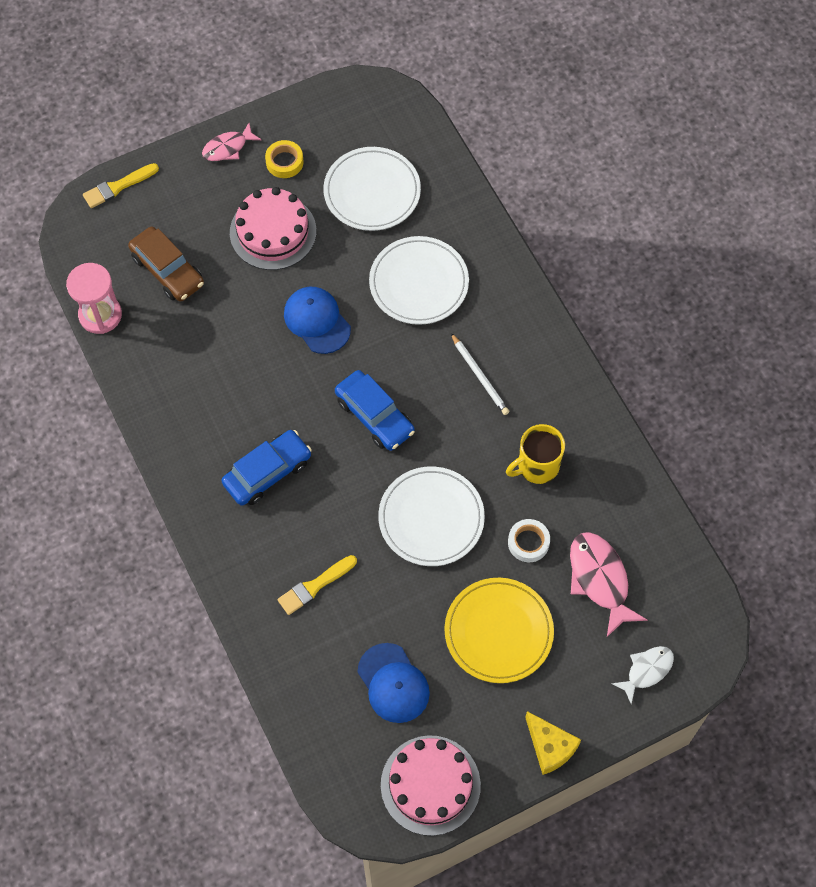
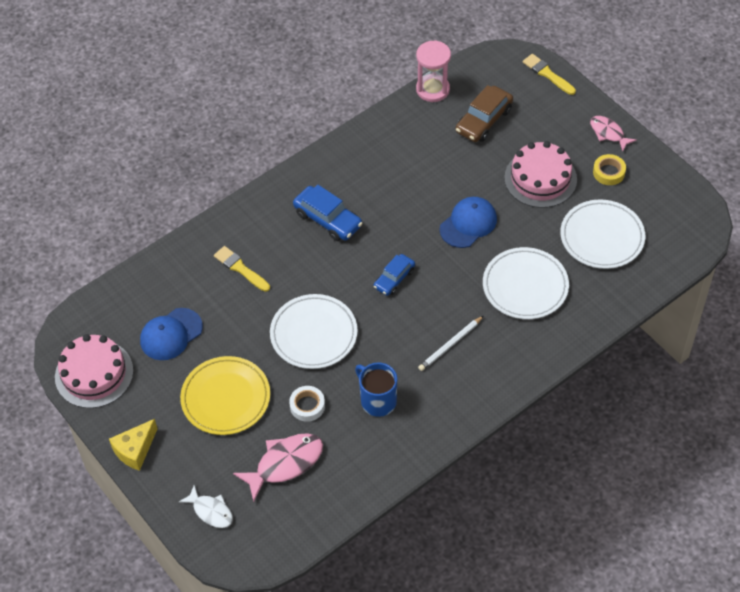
camera: 80 degrees right, 10 degrees down
(374, 416) = (394, 278): blue car -> blue car, size x0.66
(537, 466) = (377, 400): yellow mug -> blue mug

